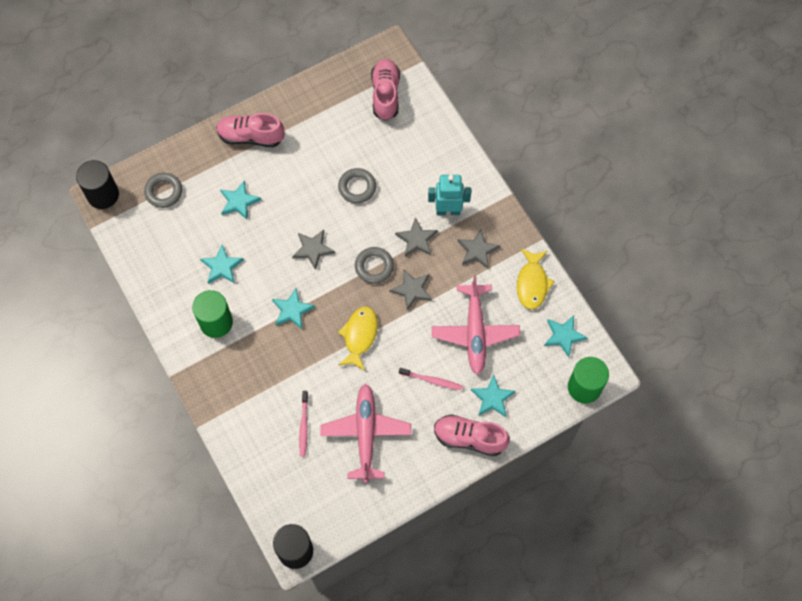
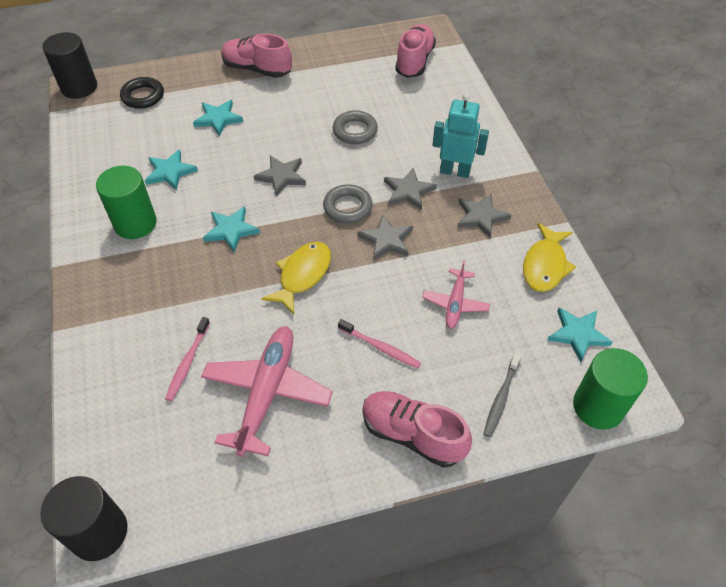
camera: 15 degrees right, 15 degrees down
(164, 192) = (143, 96): grey ring -> black ring
(475, 332) = (455, 303): pink plane -> pink plane, size x0.56
(492, 398) = (459, 389): turquoise star -> none
(521, 397) = (501, 398): none -> grey toothbrush

